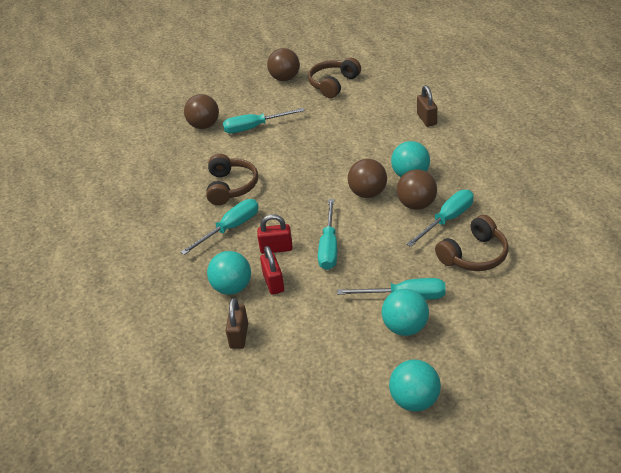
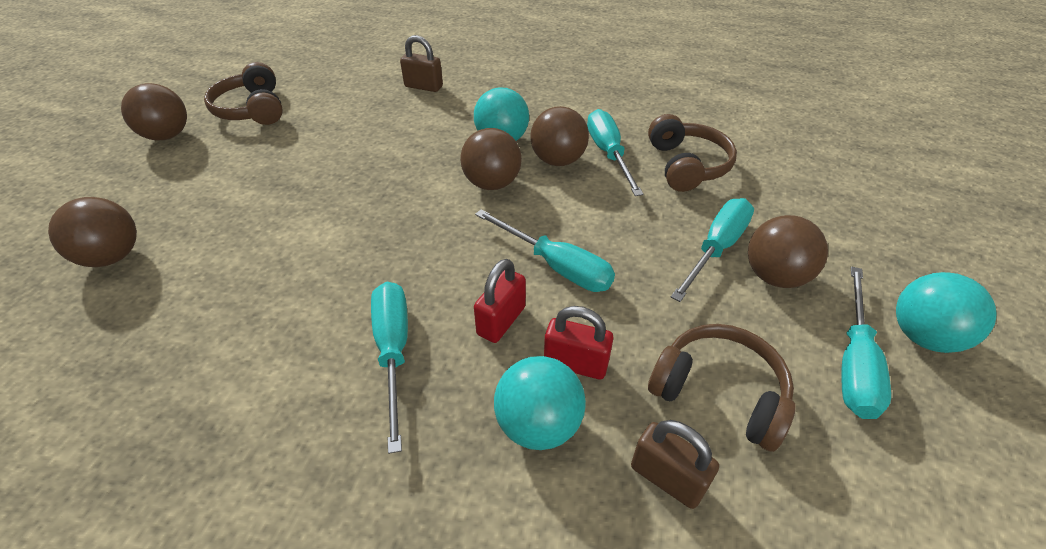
camera: 60 degrees left, 5 degrees up
(231, 187) = (299, 300): brown headphones -> brown headphones (719, 392)
(254, 127) = (212, 209): turquoise screwdriver -> turquoise screwdriver (854, 363)
(405, 327) = (774, 276): turquoise ball -> brown ball

